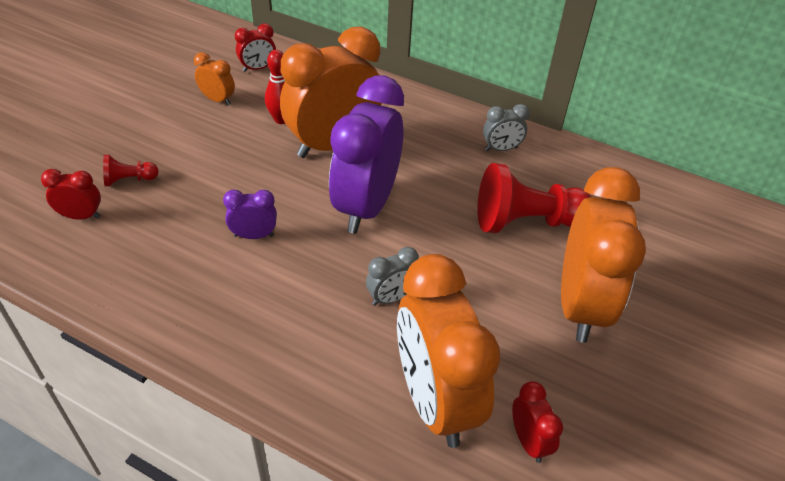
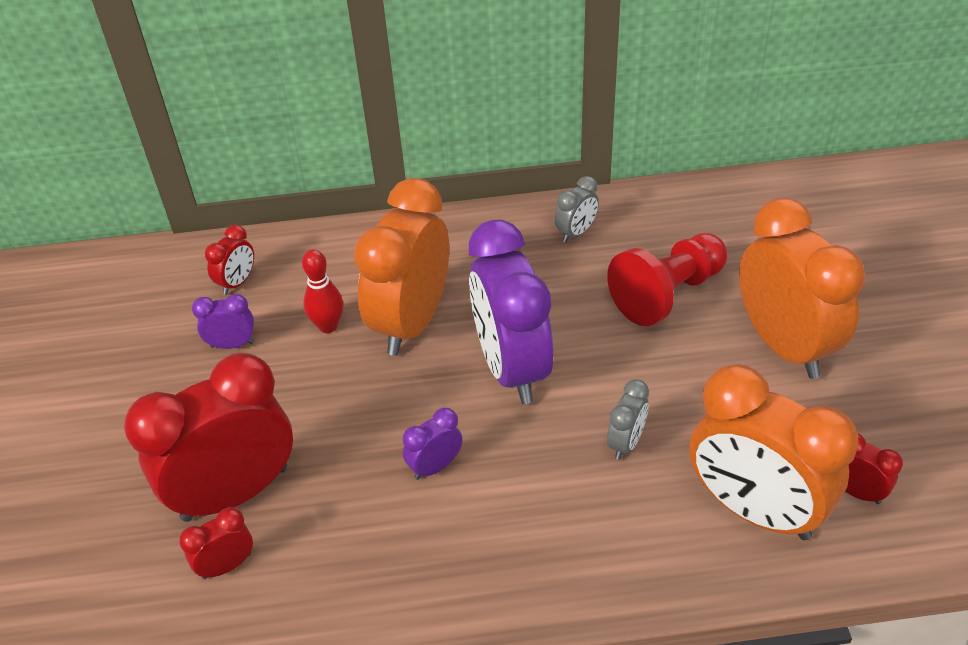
camera: 30 degrees left, 0 degrees up
(129, 180) = (235, 493): red pawn -> red clock
(218, 100) = (232, 344): orange clock -> purple clock

